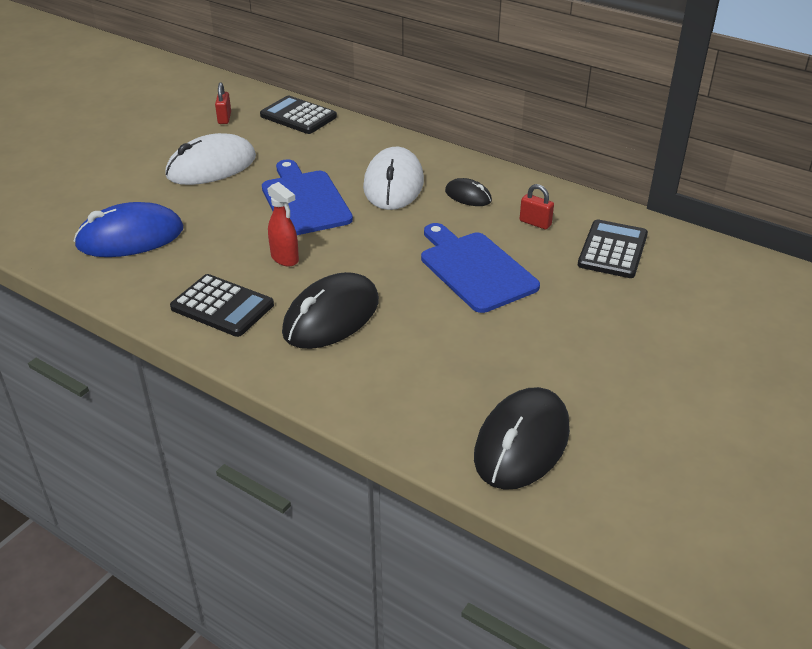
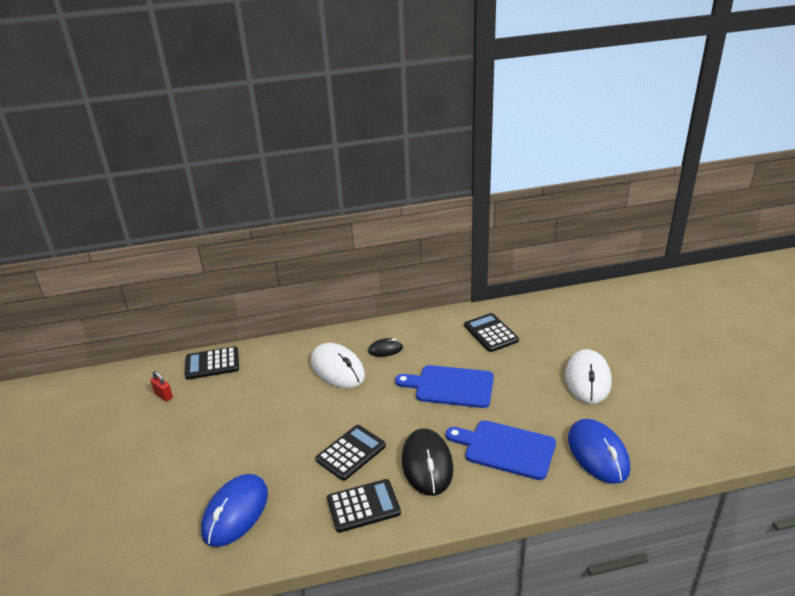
camera: 45 degrees left, 5 degrees down
(211, 166) = (210, 431): white mouse -> white mouse (587, 379)
(285, 259) = (351, 453): red spray bottle -> black calculator
(304, 201) = (304, 412): blue cutting board -> blue cutting board (505, 449)
(521, 443) = (598, 454): black mouse -> blue mouse
(535, 223) = (438, 342): red padlock -> none

